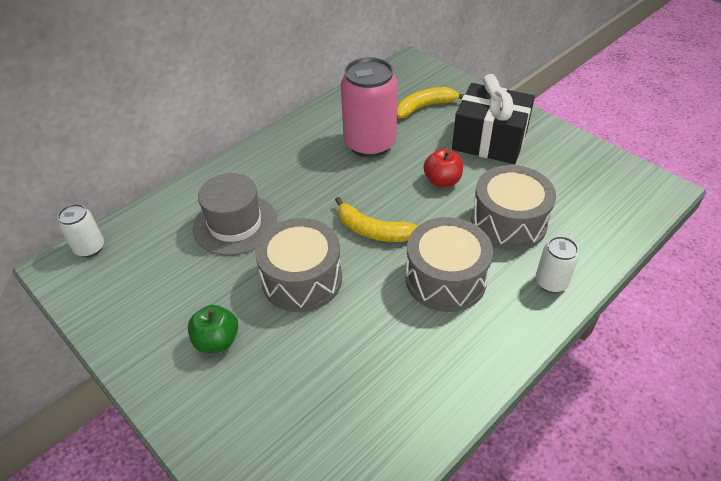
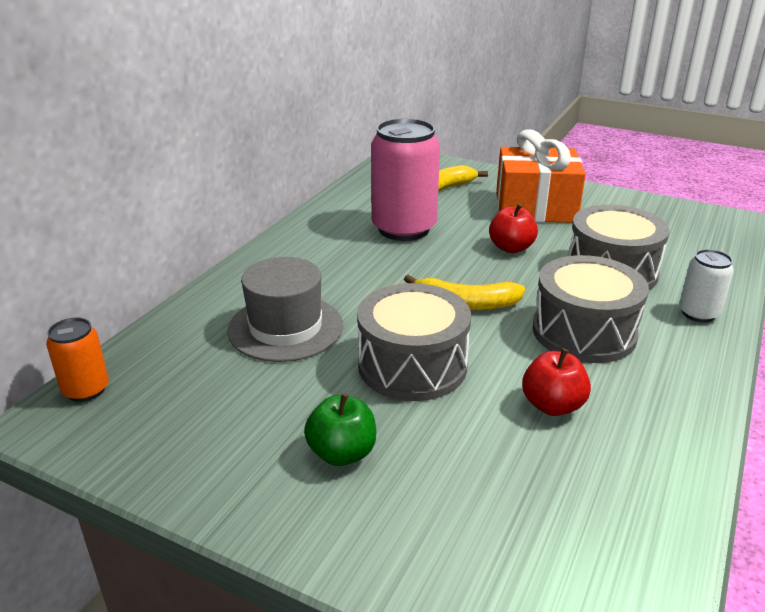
camera: 20 degrees left, 15 degrees down
(90, 248) = (86, 390): white can -> orange can
(379, 340) = (552, 405): none -> red apple
(489, 140) = (535, 208): black gift -> orange gift

